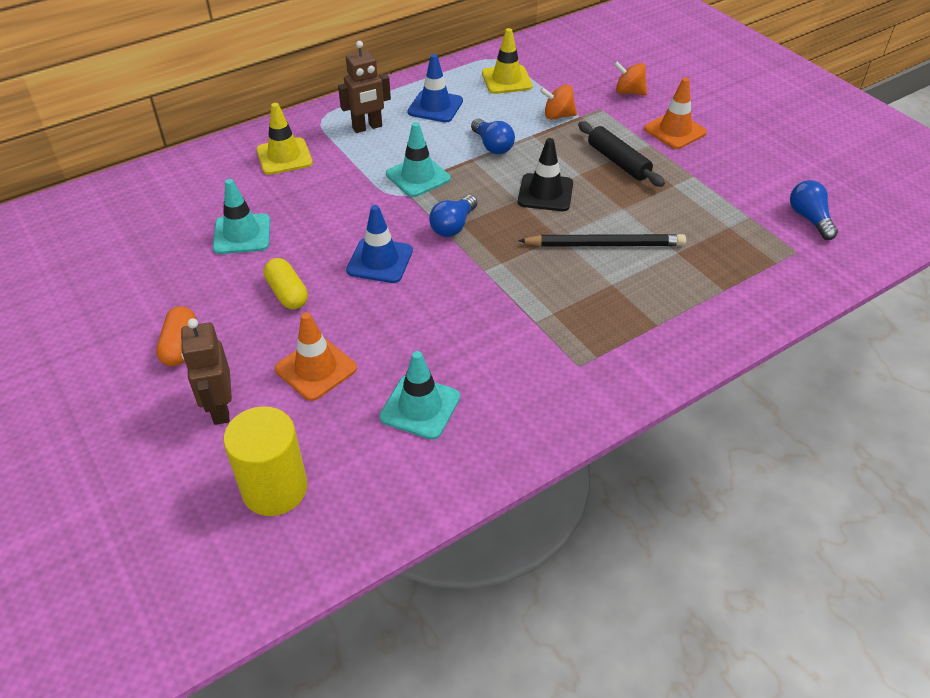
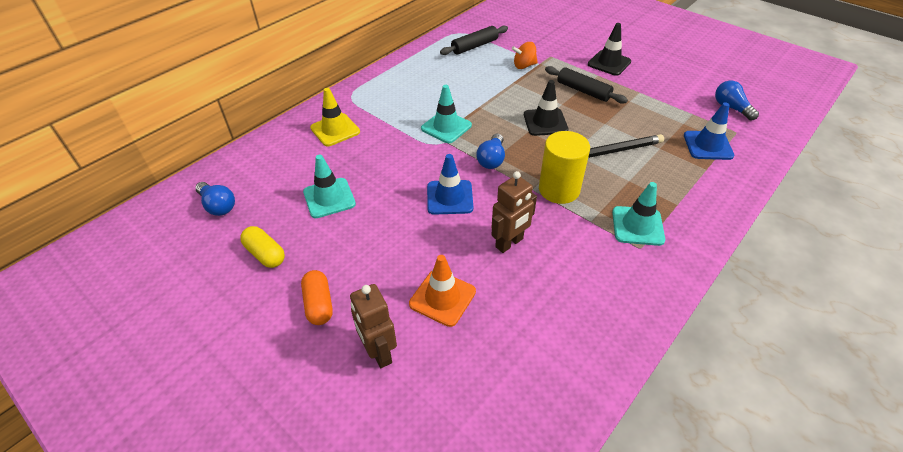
camera: 15 degrees left, 0 degrees up
(275, 489) = (459, 414): yellow cylinder -> yellow cylinder (559, 190)
(287, 293) = (389, 239): yellow capsule -> yellow capsule (265, 254)
(367, 127) = (389, 97): brown robot -> brown robot (509, 243)
(420, 407) = (541, 310): turquoise traffic cone -> turquoise traffic cone (637, 226)
(435, 107) = (433, 73): blue traffic cone -> blue traffic cone (708, 145)
(492, 146) = (489, 95): blue light bulb -> blue light bulb (218, 206)
(506, 80) = (474, 46): yellow traffic cone -> black rolling pin
(629, 92) = (563, 42): orange spinning top -> none
(675, 131) = (609, 63): orange traffic cone -> black traffic cone

